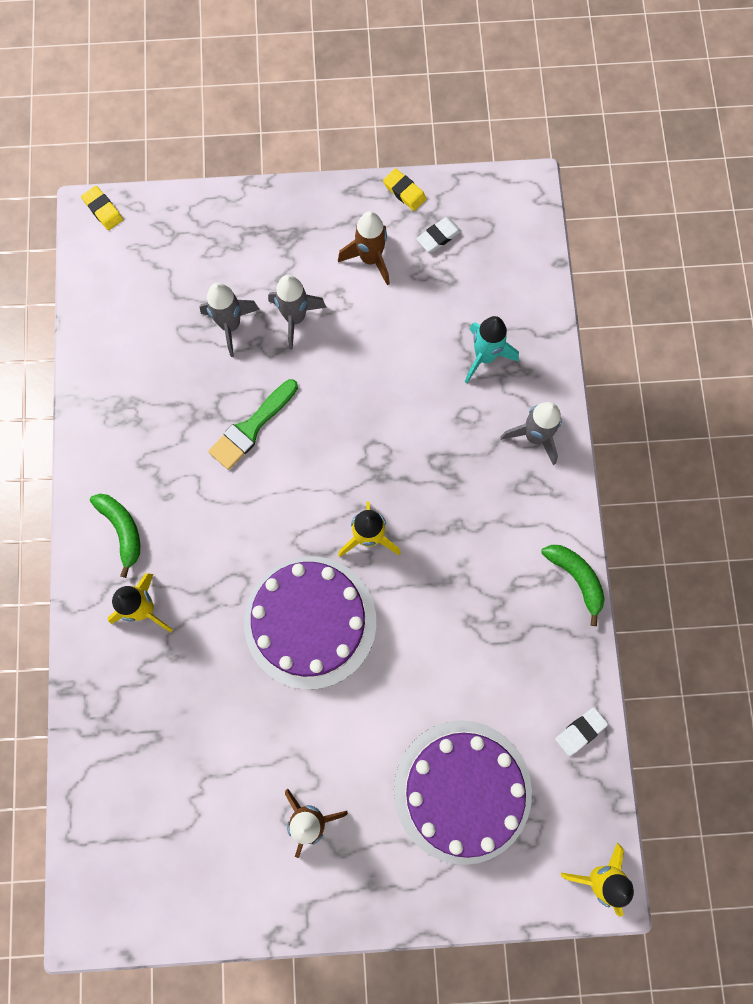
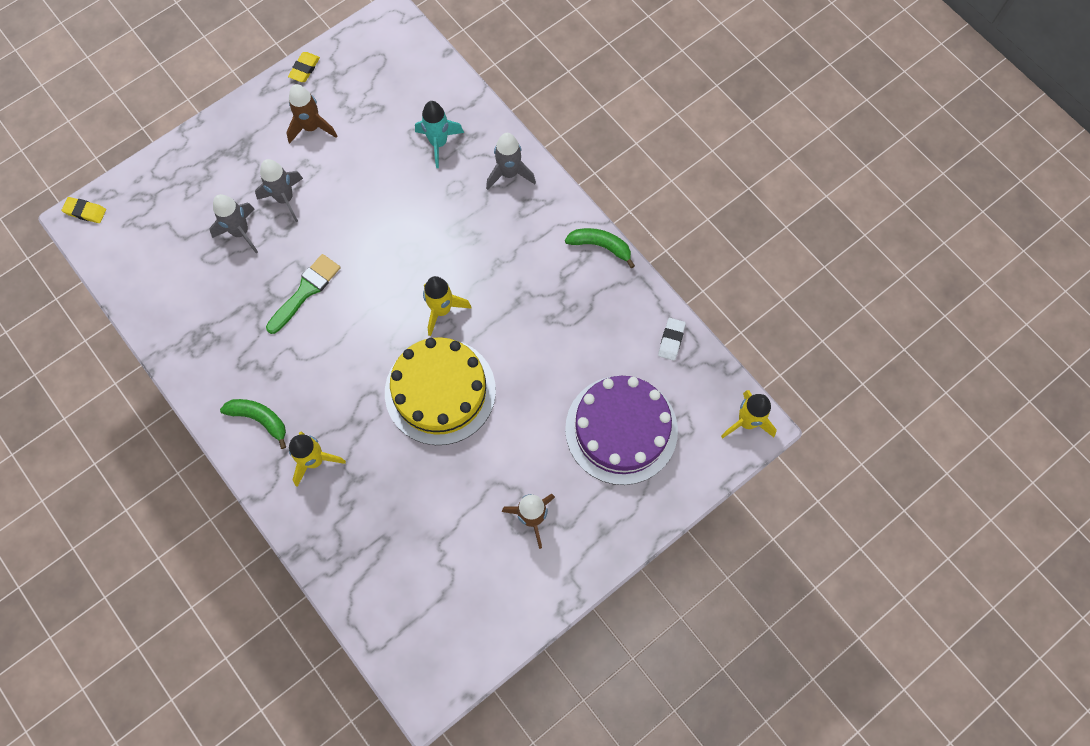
camera: 35 degrees left, 5 degrees down
(251, 428) = (305, 291): green brush -> green brush turned 150 degrees counterclockwise
(310, 622) = (440, 391): purple cake -> yellow cake
(404, 192) = (304, 69): yellow eraser -> yellow eraser turned 75 degrees counterclockwise
(438, 236) = (350, 84): white eraser -> none

